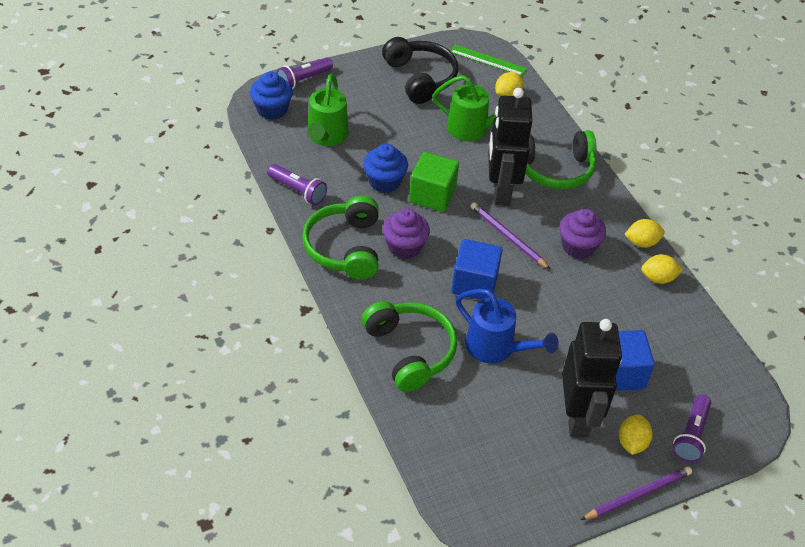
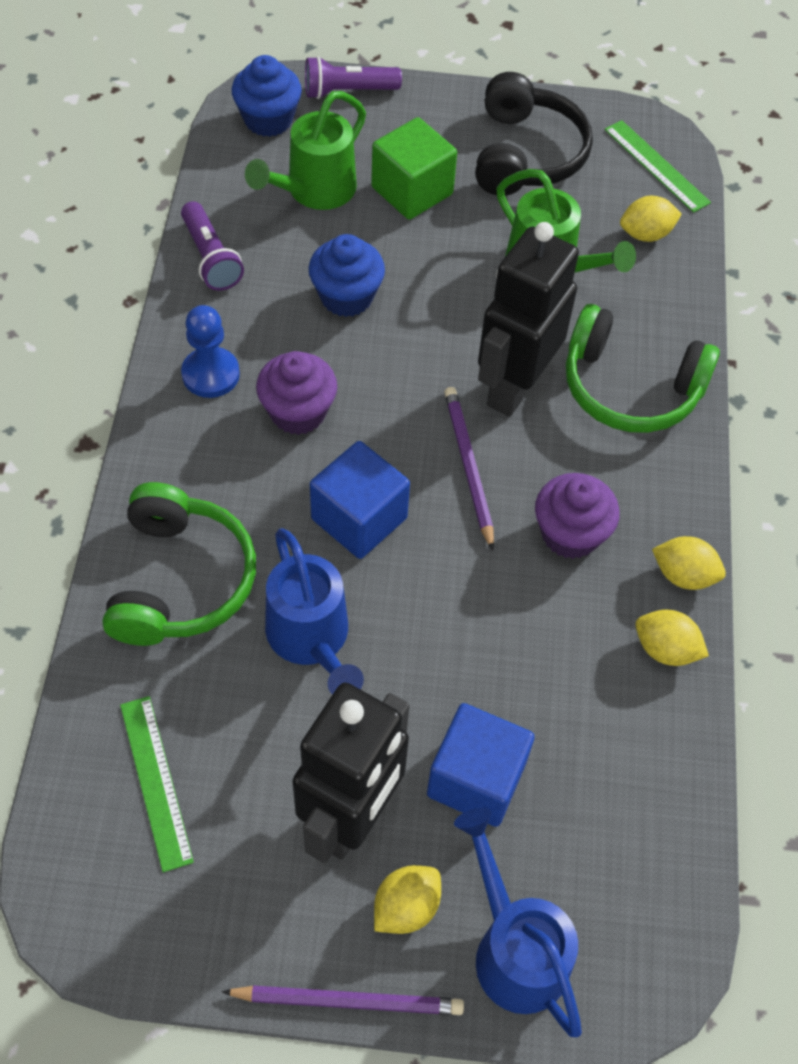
camera: 30 degrees right, 10 degrees up
(345, 247) = (210, 374): green headphones -> blue pawn
(432, 195) = (402, 348): green cube -> green cube (412, 191)
(473, 447) = (155, 781): none -> green ruler
(691, 435) = (514, 949): purple flashlight -> blue watering can

